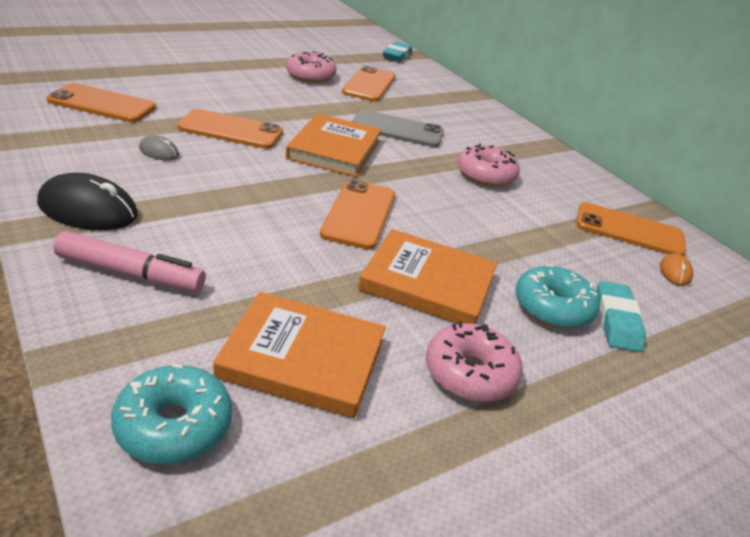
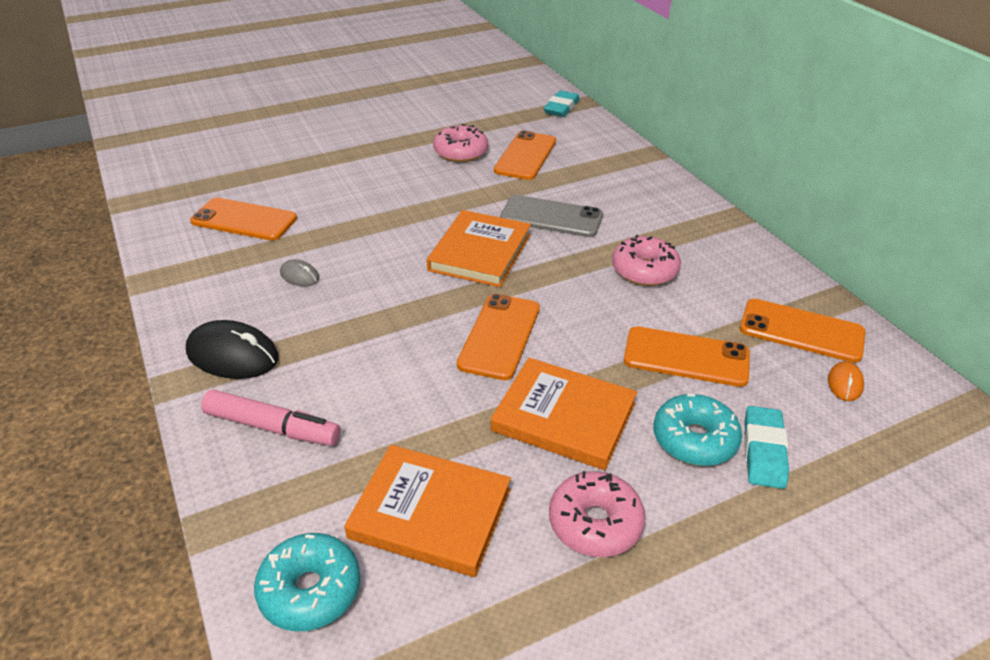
camera: 10 degrees right, 5 degrees up
(231, 130) = (372, 239): orange phone -> orange phone (686, 357)

